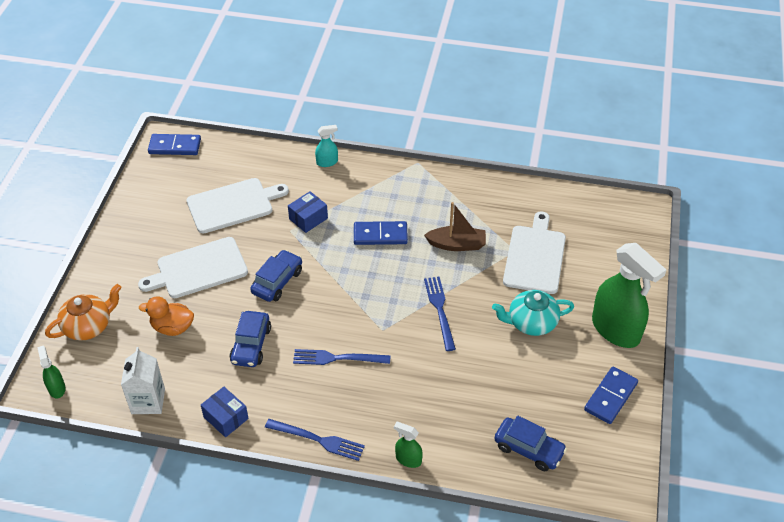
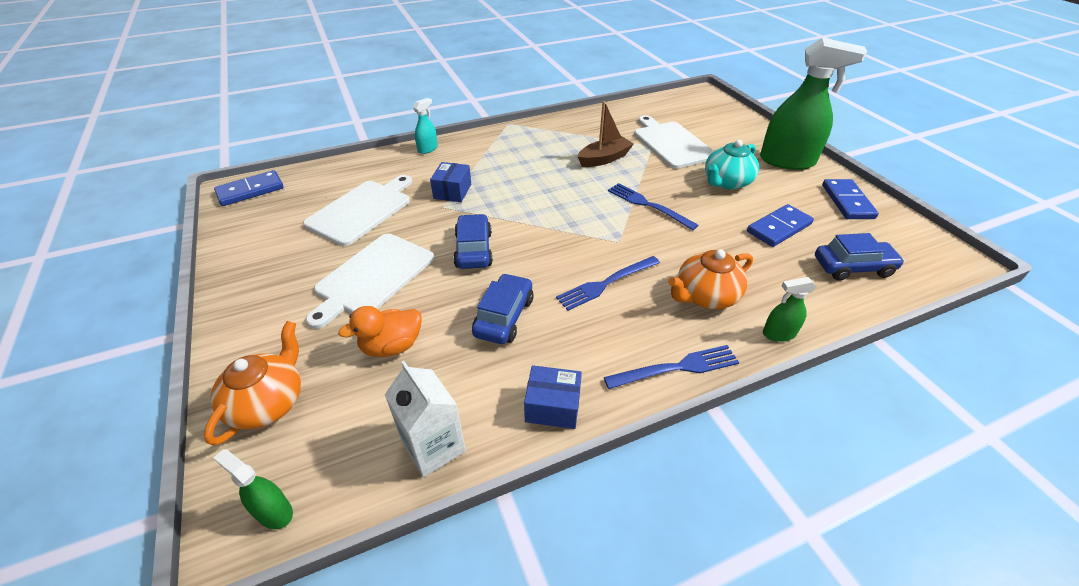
camera: 35 degrees left, 5 degrees down
(251, 345) = (504, 317): blue car -> blue car turned 135 degrees counterclockwise
(380, 235) = (533, 177): blue domino -> blue domino (779, 228)
(393, 406) = (705, 296): none -> orange teapot

